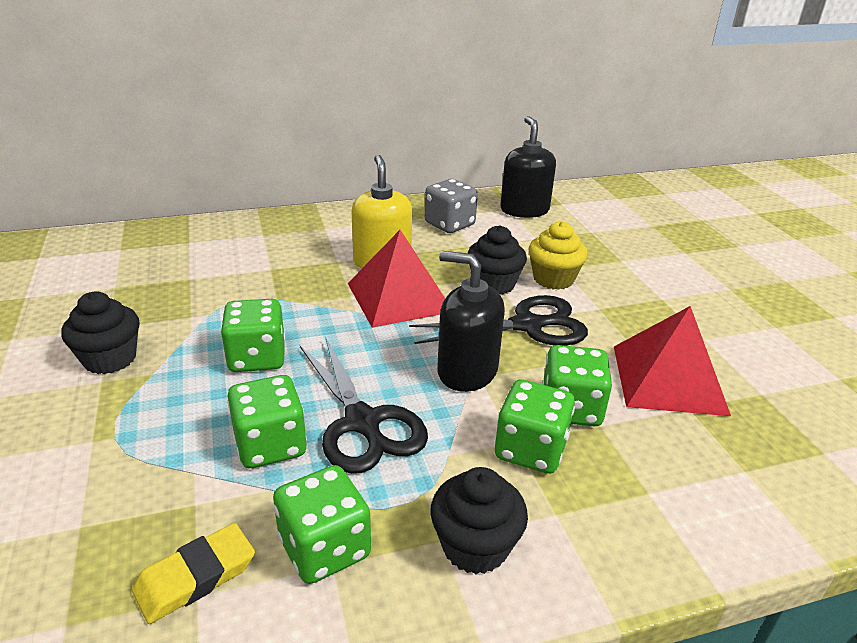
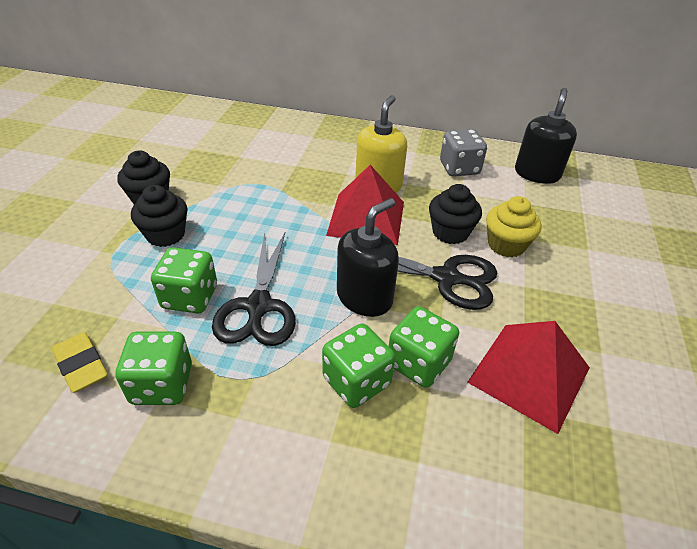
camera: 30 degrees right, 10 degrees up
(196, 577) = (81, 365): yellow eraser -> yellow eraser turned 60 degrees clockwise
(257, 358) = (232, 230): green dice -> none
(467, 371) = (364, 297): black soap dispenser -> black soap dispenser turned 75 degrees clockwise
(475, 546) = (253, 434): black cupcake -> black cupcake (165, 235)

